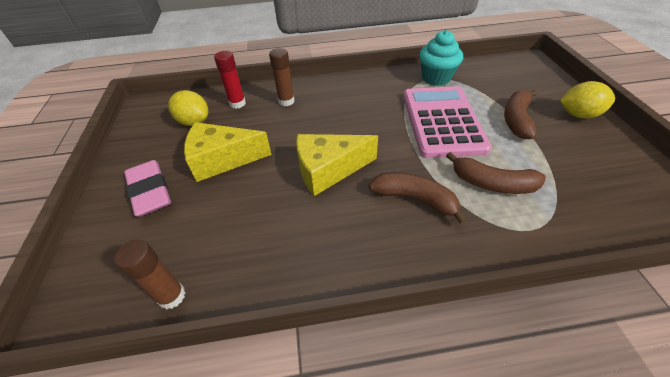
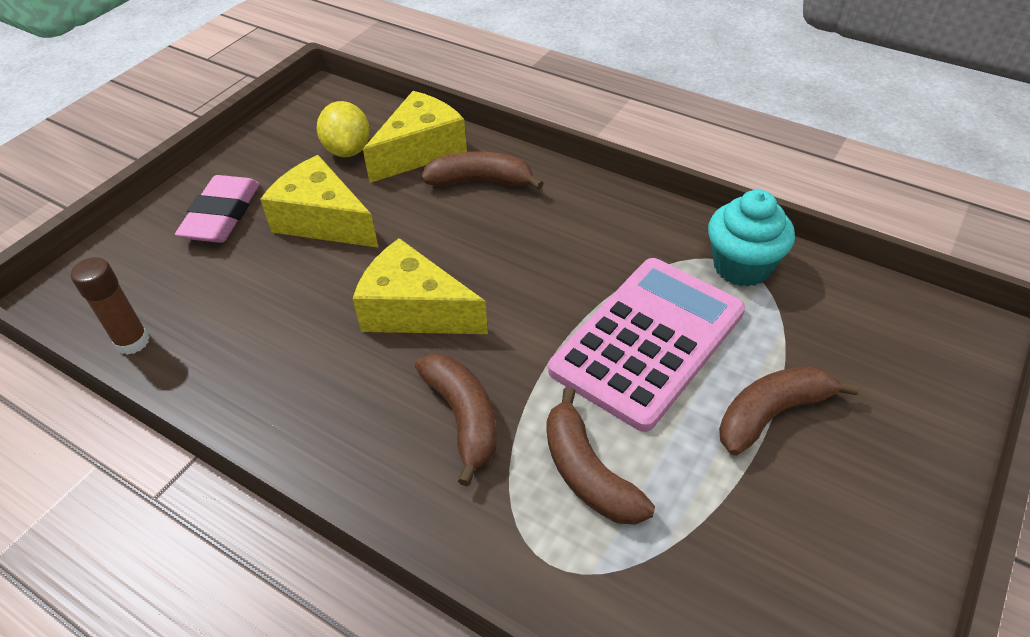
camera: 40 degrees right, 0 degrees up
(237, 103) = (420, 151): red glue stick -> yellow cheese
(286, 101) = (480, 181): brown glue stick -> brown banana
(578, 114) = (899, 478): yellow lemon -> none

